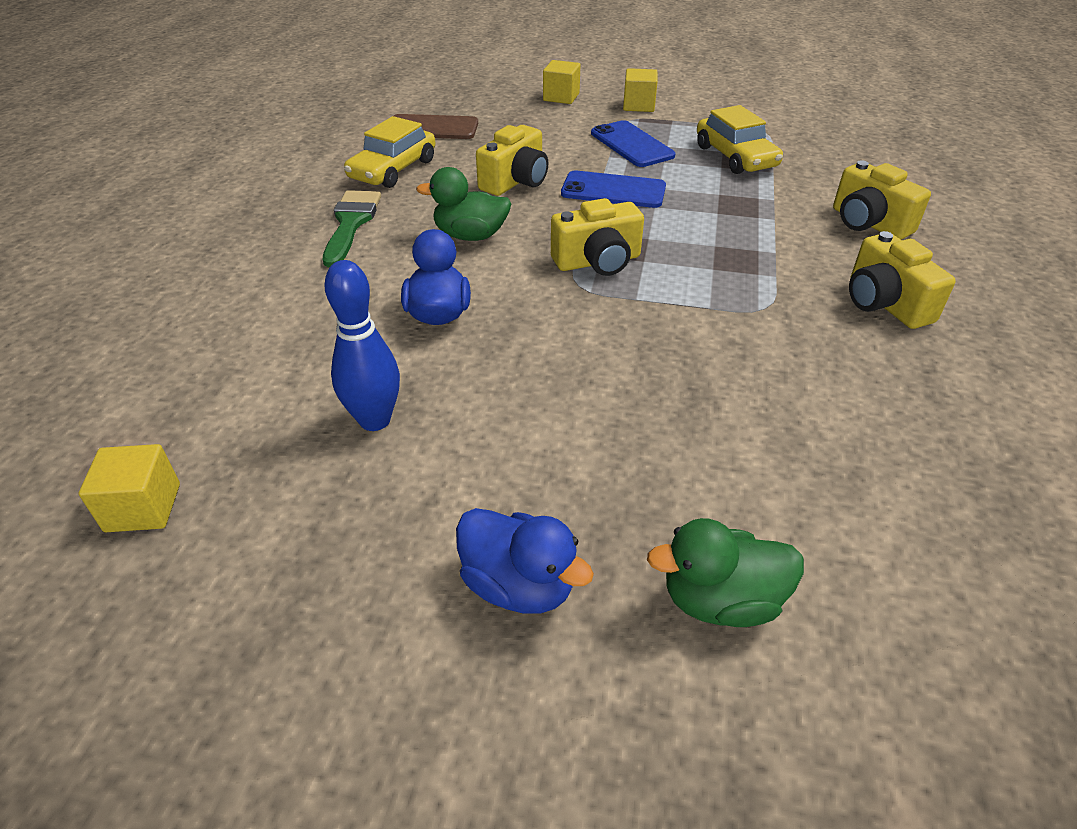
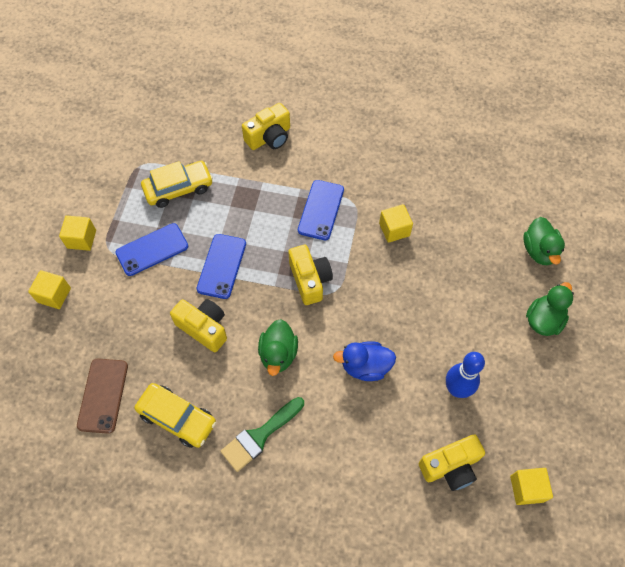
camera: 90 degrees left, 20 degrees up
(351, 223) = (259, 436): green brush -> green brush turned 45 degrees counterclockwise
(519, 585) = (543, 320): blue duck -> green duck
(720, 354) = (394, 229): none -> yellow cube
(738, 272) = (321, 210): none -> blue phone
(884, 303) = (349, 151): yellow camera -> yellow camera (450, 466)

